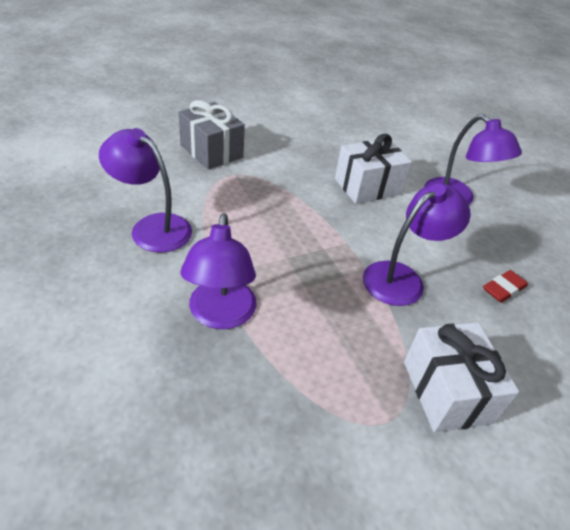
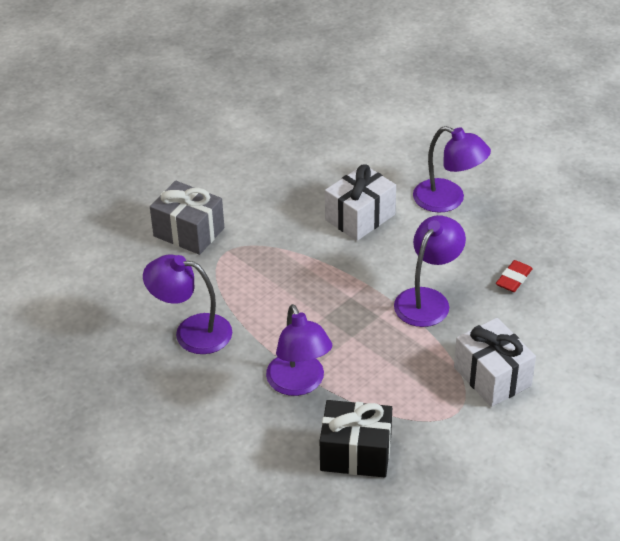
camera: 15 degrees left, 0 degrees up
(235, 428) = (356, 453): none -> black gift

